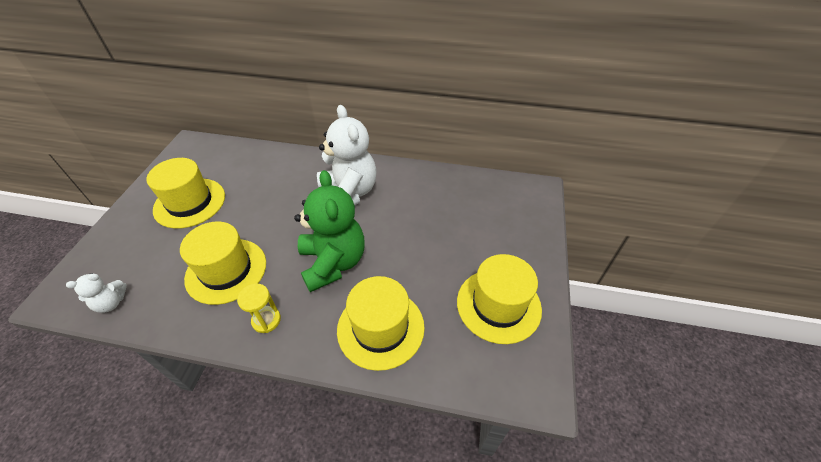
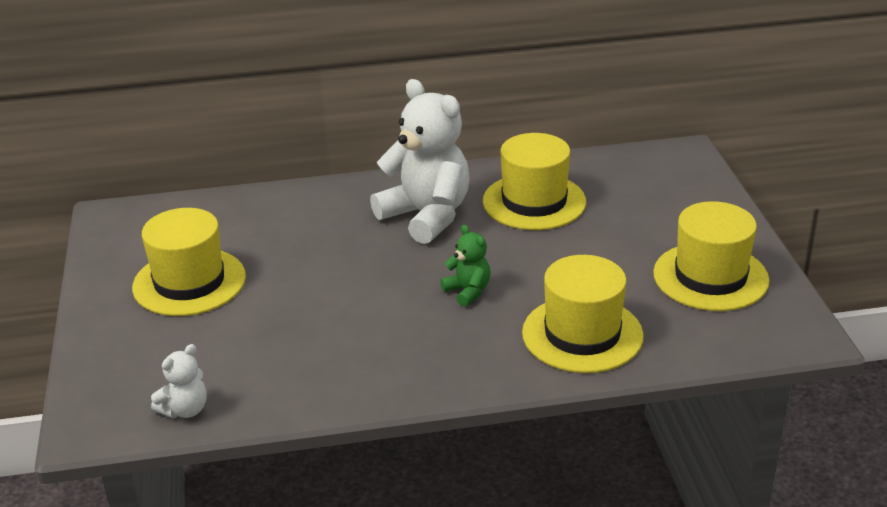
camera: 20 degrees left, 15 degrees down
(226, 270) = (322, 336): yellow hat -> yellow hat (534, 202)
(266, 320) = (427, 367): yellow hourglass -> none
(333, 263) = (468, 291): green teddy bear -> green teddy bear, size x0.46

